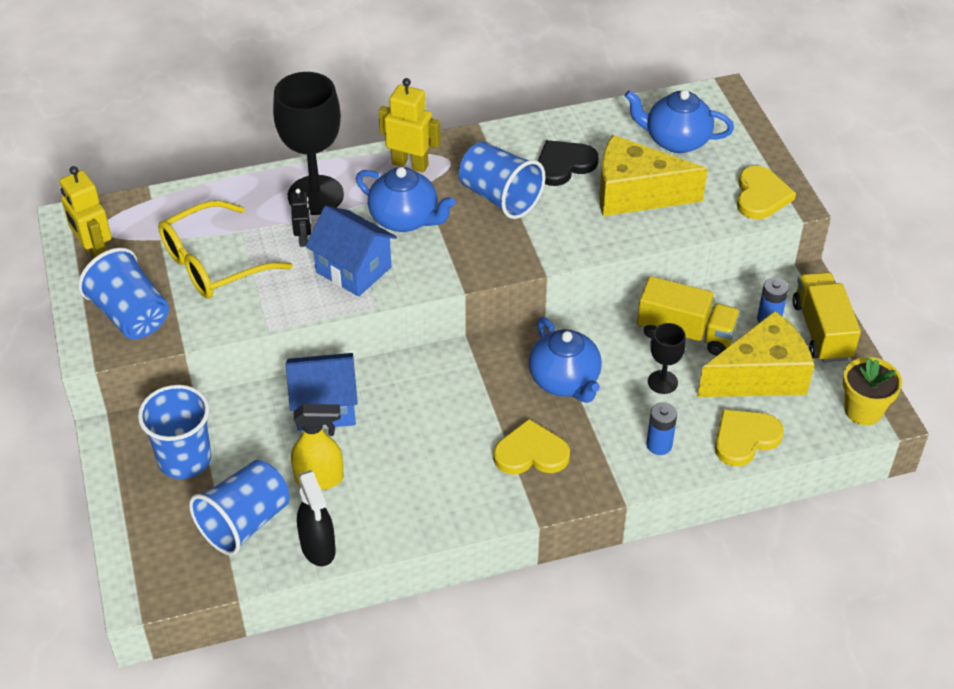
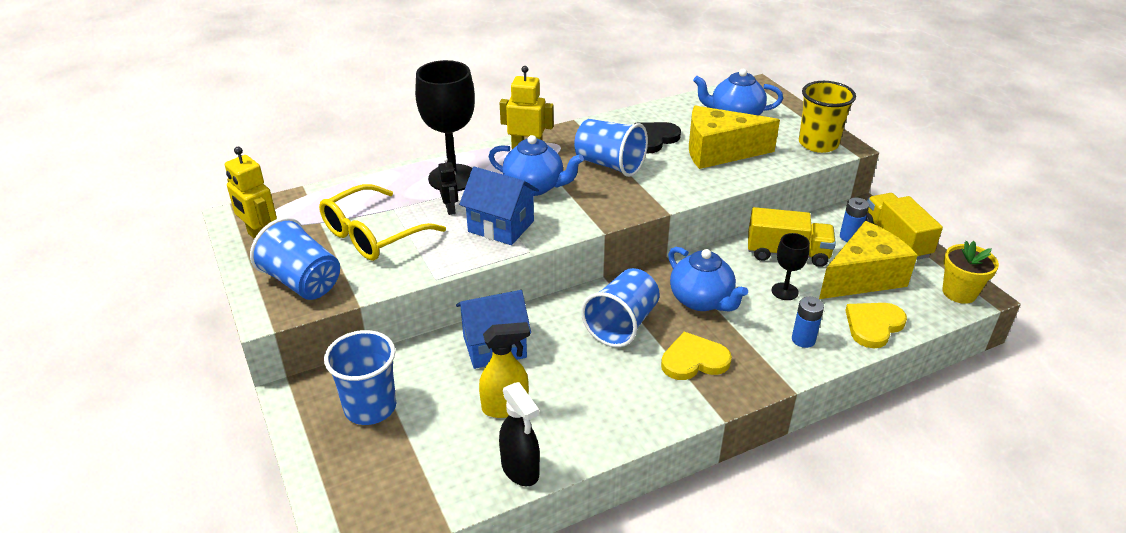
camera: 10 degrees left, 10 degrees down
(245, 522) = (441, 456): blue cup -> blue cup (622, 325)
(761, 195) = (818, 144): yellow heart -> yellow cup

